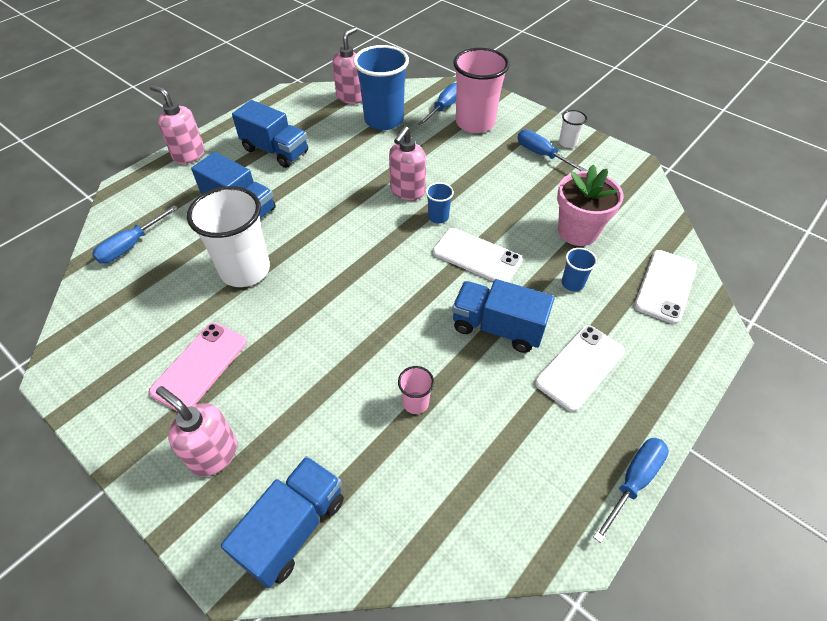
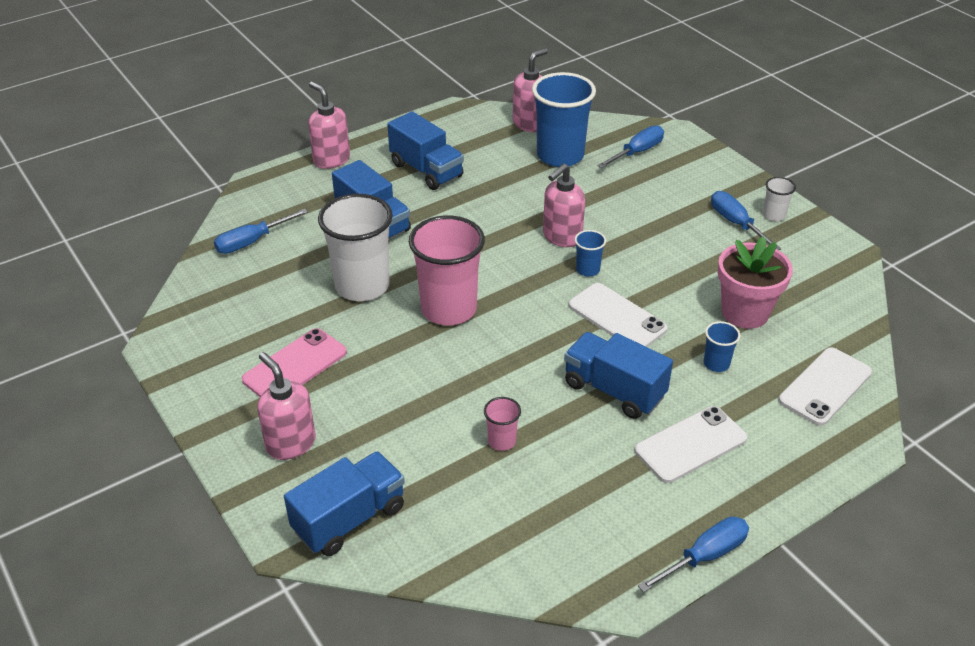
camera: 15 degrees right, 10 degrees down
(475, 123) = (668, 175): pink cup -> pink cup (449, 309)

